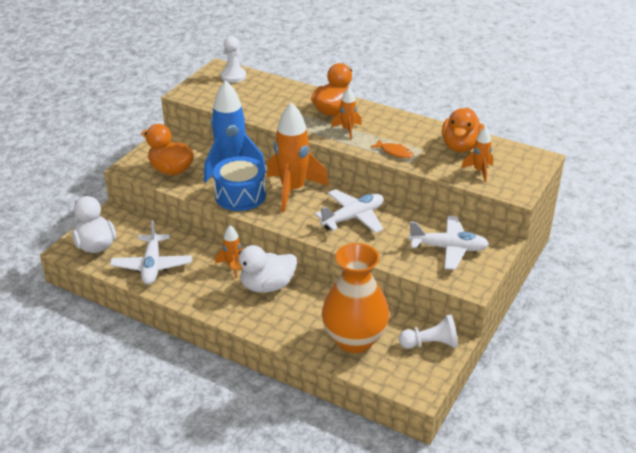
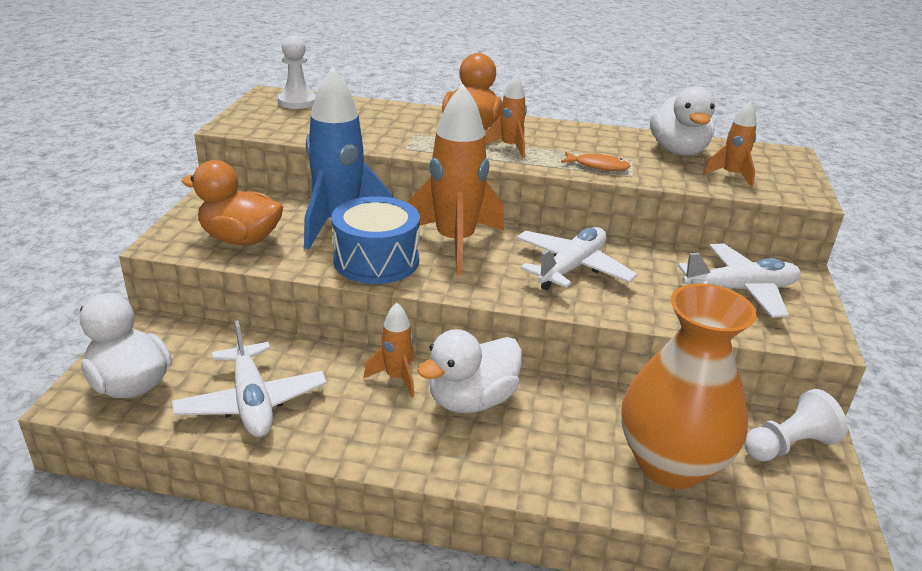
camera: 20 degrees left, 5 degrees down
(460, 146) = (678, 151): orange duck -> white duck

